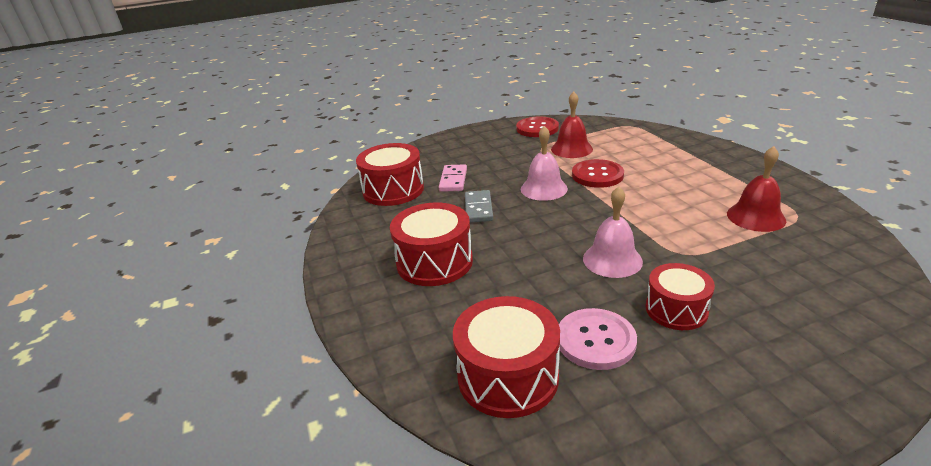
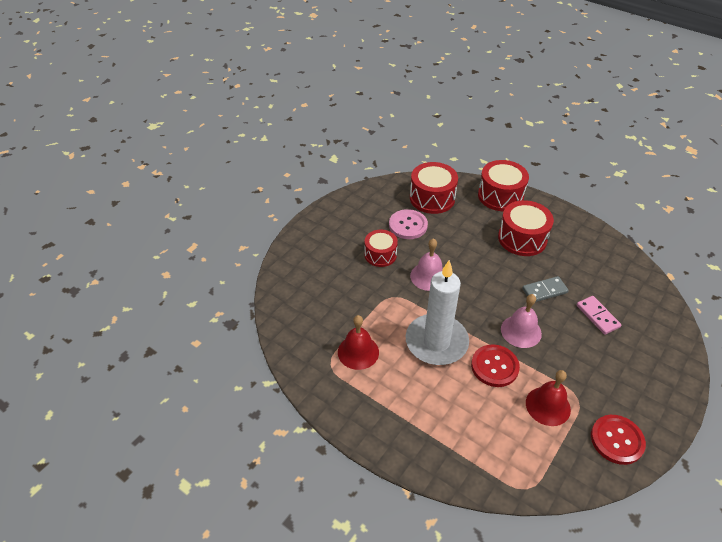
camera: 145 degrees right, 15 degrees up
(393, 190) = (625, 287): red drum -> red drum (500, 196)
(478, 208) = (544, 291): grey domino -> grey domino turned 75 degrees counterclockwise
(648, 202) = (436, 342): none -> white candle

